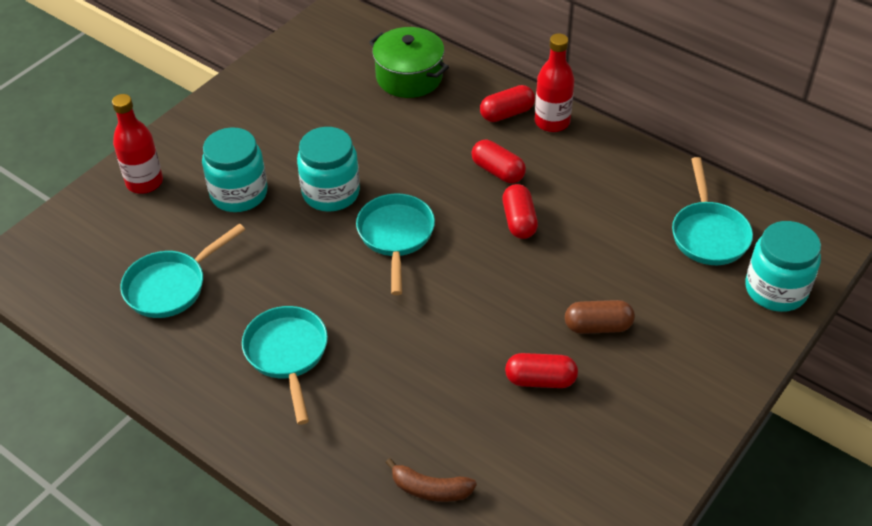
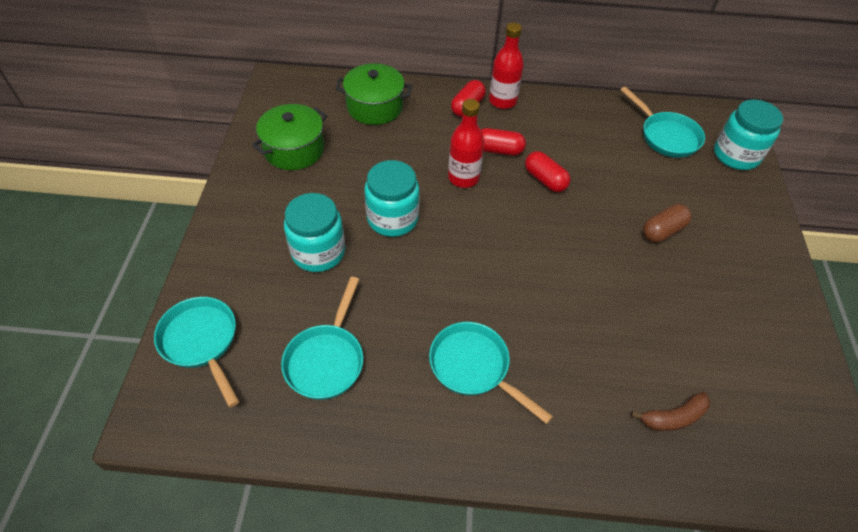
camera: 35 degrees left, 5 degrees up
(144, 182) = (226, 279): red bottle -> red bottle (463, 178)
(295, 90) = (294, 149): none -> green pot
(396, 236) = (471, 230): turquoise pan -> turquoise pan (202, 342)
(540, 380) = (664, 289): red capsule -> none

